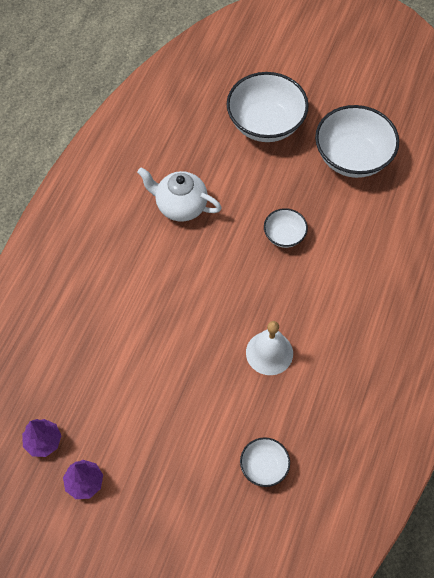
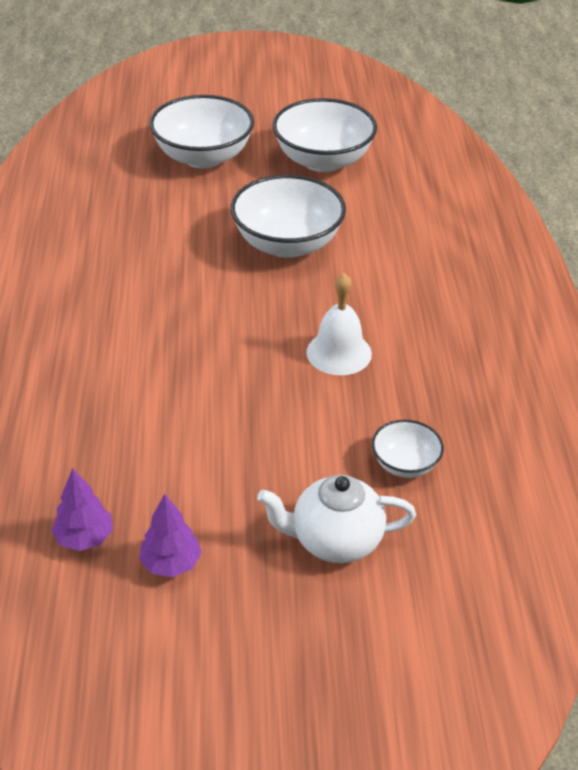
camera: 25 degrees left, 20 degrees down
(180, 206) = (141, 251): white teapot -> white teapot (335, 541)
(284, 235) = (287, 244): white bowl -> white bowl, size x1.96

